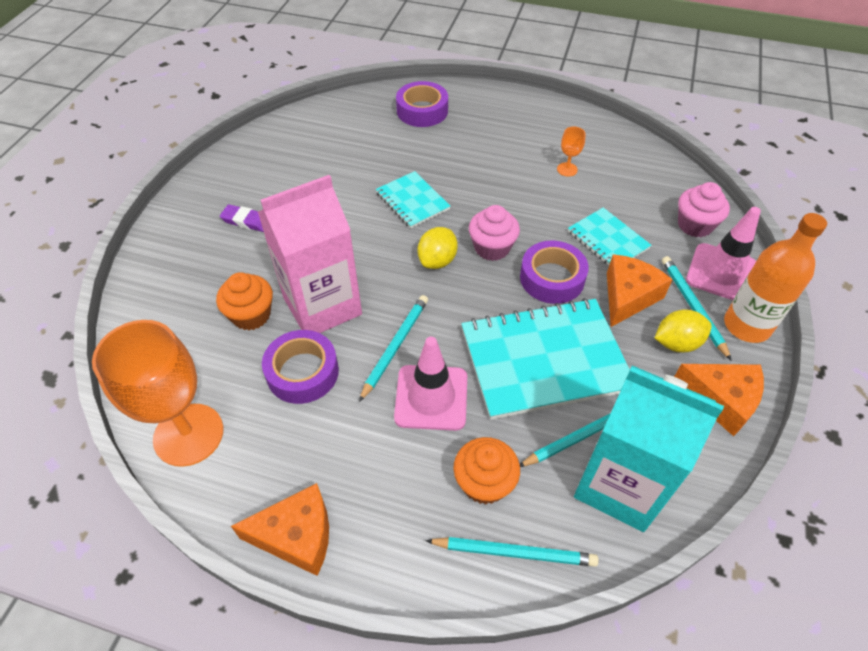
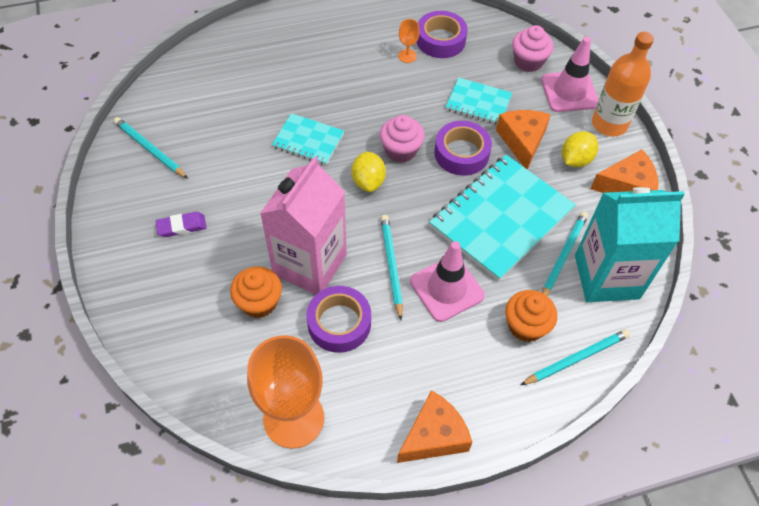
camera: 35 degrees left, 5 degrees up
(422, 111) = (249, 53): purple tape -> purple tape (440, 40)
(692, 307) = (568, 127): turquoise pencil -> turquoise pencil (150, 149)

